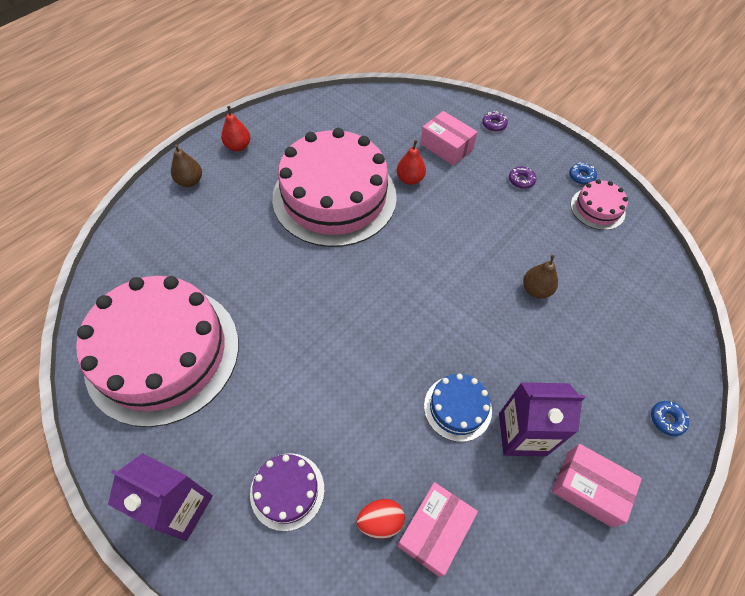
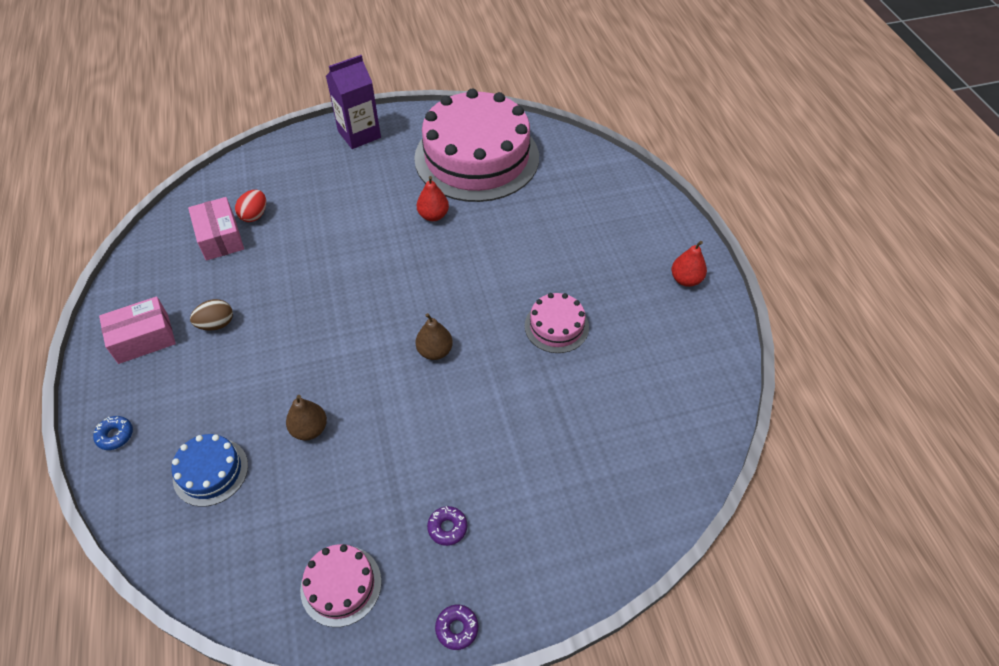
camera: 125 degrees right, 5 degrees down
(190, 181) = (655, 227): brown pear -> brown pear (435, 351)
(287, 491) = (319, 181): purple cake -> none
(334, 197) = (556, 326): pink cake -> pink cake, size x0.43
(410, 179) = (534, 408): red pear -> red pear (433, 215)
(446, 147) = (560, 480): pink box -> none
(457, 408) = (275, 297): blue cake -> blue cake (210, 471)
(494, 125) = (563, 571): purple donut -> purple donut (457, 628)
(522, 434) = (216, 324): purple carton -> brown egg
(581, 177) = (399, 611): blue donut -> none

